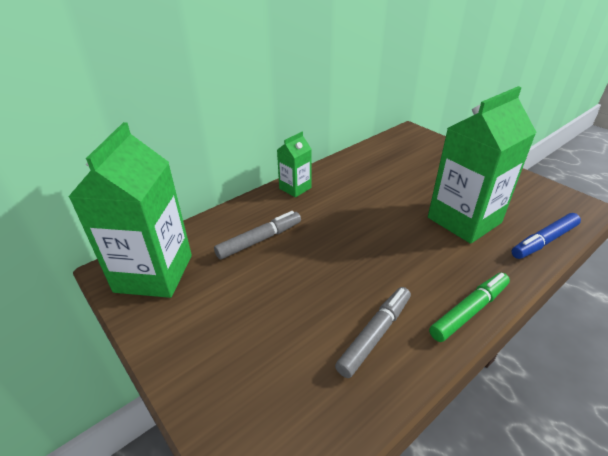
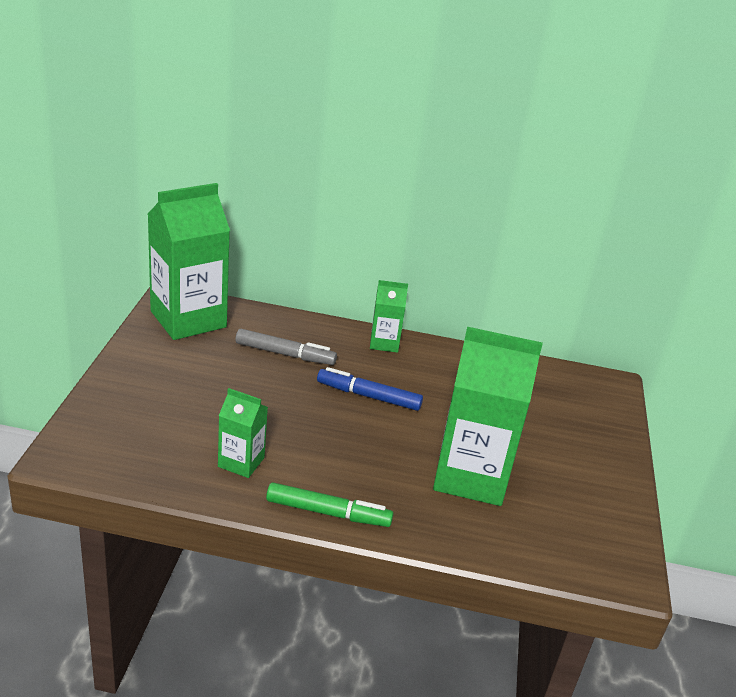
camera: 45 degrees right, 5 degrees down
(375, 335) = (241, 462): grey marker -> green carton
(543, 241) = (505, 547): blue marker -> blue marker (368, 396)

